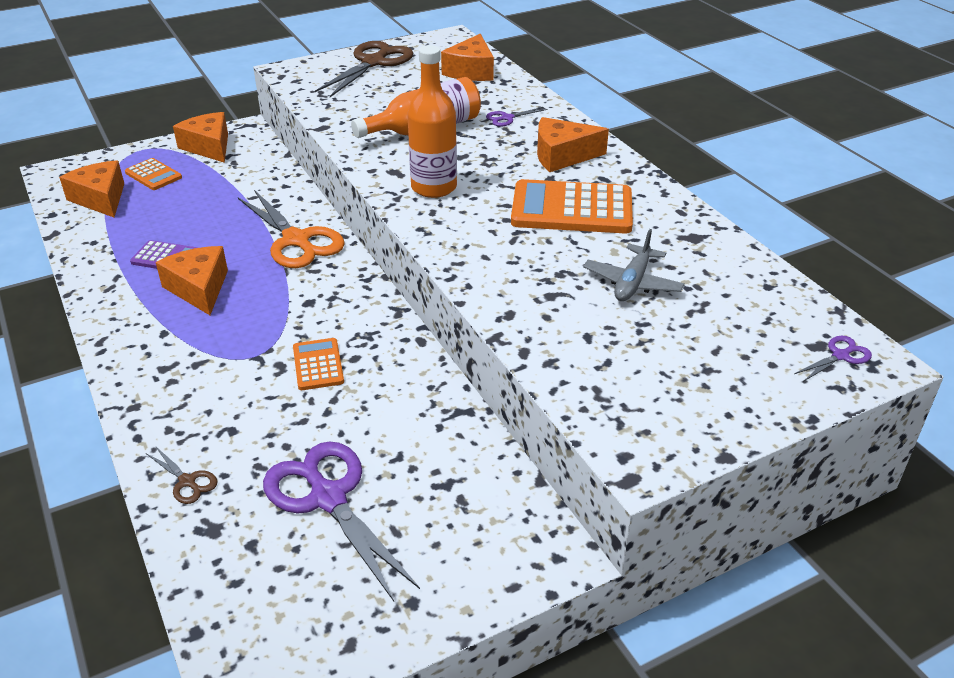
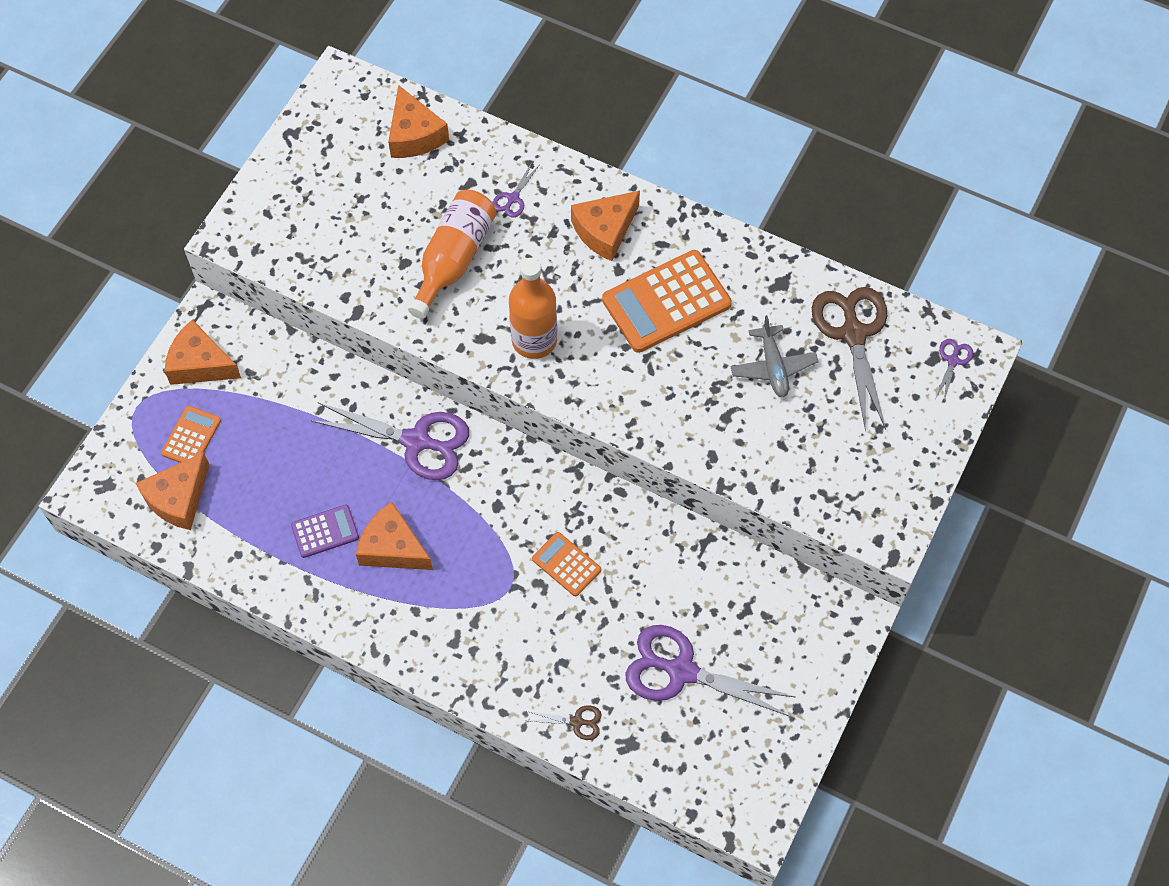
camera: 35 degrees left, 25 degrees up
(101, 199) = (178, 498): orange cheese -> orange cheese turned 75 degrees counterclockwise
(153, 175) = (191, 437): orange calculator -> orange calculator turned 75 degrees counterclockwise
(296, 240) = (416, 441): orange scissors -> purple scissors
(373, 62) = (304, 173): brown scissors -> brown scissors (853, 334)

